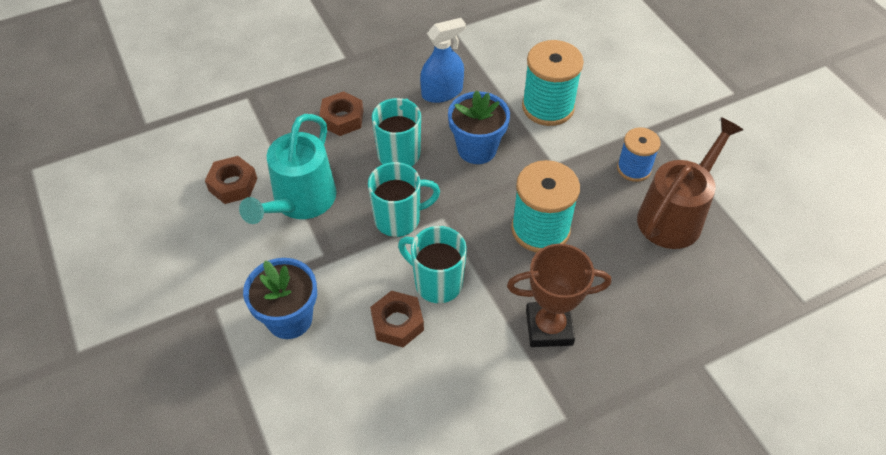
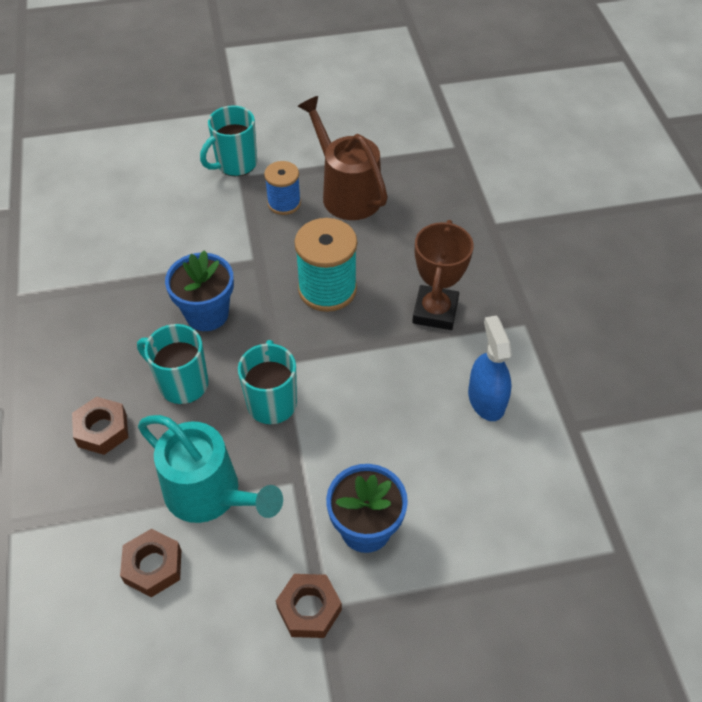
camera: 75 degrees left, 0 degrees up
(397, 323) = (398, 429): brown nut -> brown nut (309, 609)
(437, 283) = (361, 386): turquoise mug -> turquoise mug (235, 164)
(442, 92) = (111, 325): blue spray bottle -> blue spray bottle (486, 399)
(548, 107) = (178, 243): turquoise spool -> none

